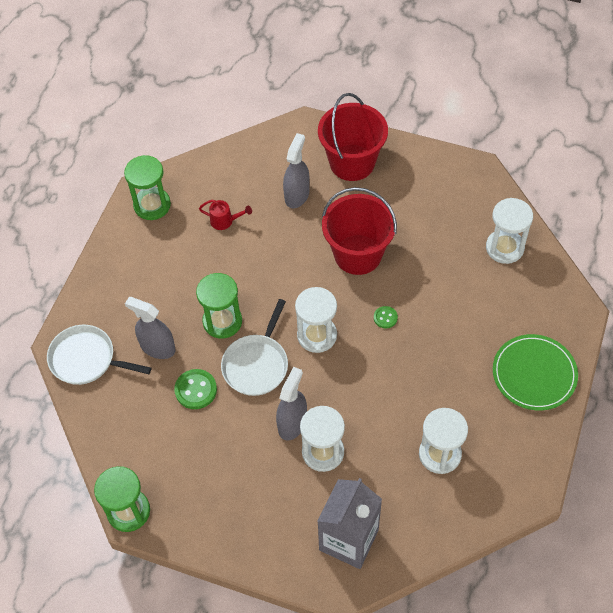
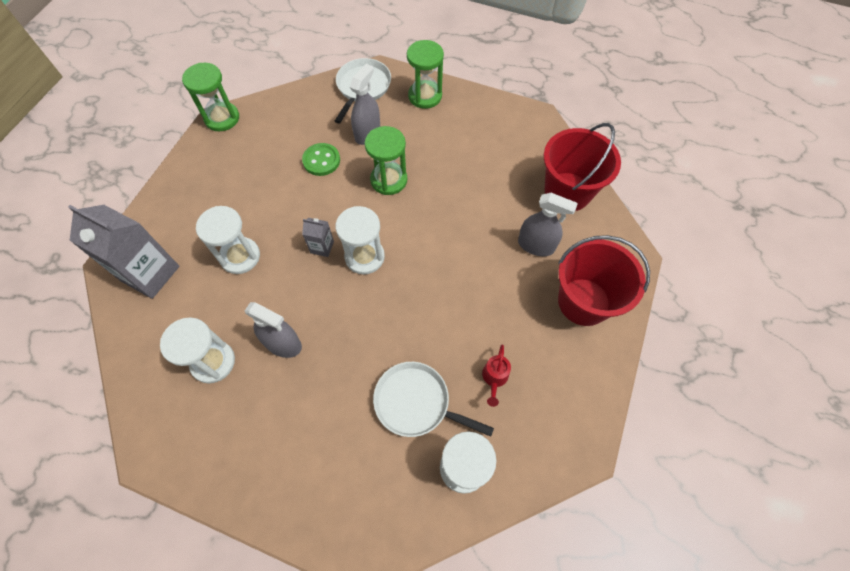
camera: 90 degrees right, 5 degrees up
(152, 205) = (520, 126): green hourglass -> green hourglass (425, 96)
(225, 221) = (502, 182): red watering can -> red watering can (494, 378)
(257, 365) = (339, 206): white pan -> white pan (416, 402)
(292, 423) = (274, 233): grey spray bottle -> grey spray bottle (283, 343)
(307, 375) = (322, 247): none -> grey carton
(358, 254) = (459, 300): red bucket -> red bucket (567, 192)
(385, 318) = (378, 322): green button -> none
(534, 374) = (286, 479): green plate -> none

